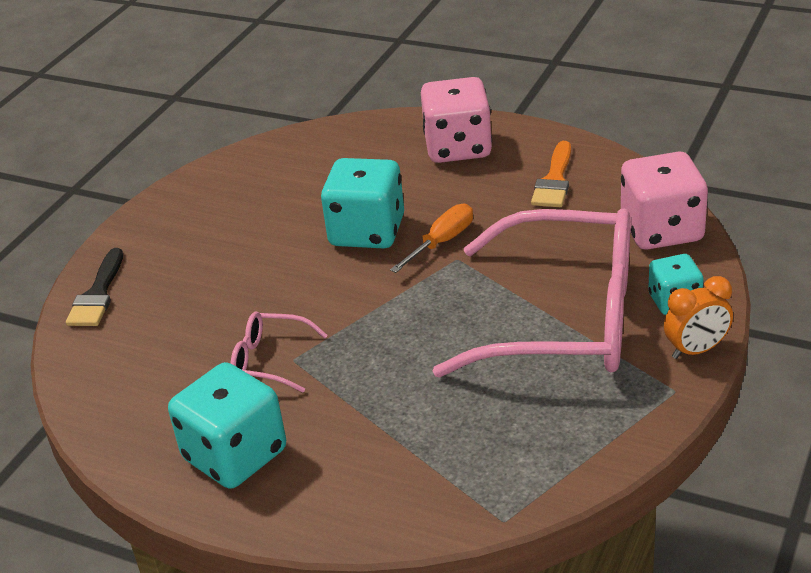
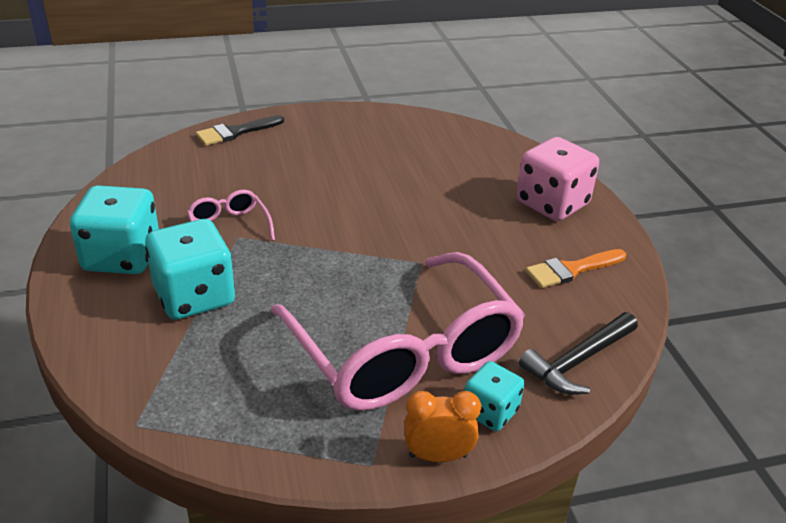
camera: 45 degrees right, 0 degrees up
(367, 232) = (406, 206): turquoise dice -> turquoise dice (194, 296)
(442, 242) = (432, 246): orange screwdriver -> none
(661, 230) = (578, 361): pink dice -> black hammer
(696, 350) = (438, 456): orange clock -> orange clock turned 150 degrees clockwise

